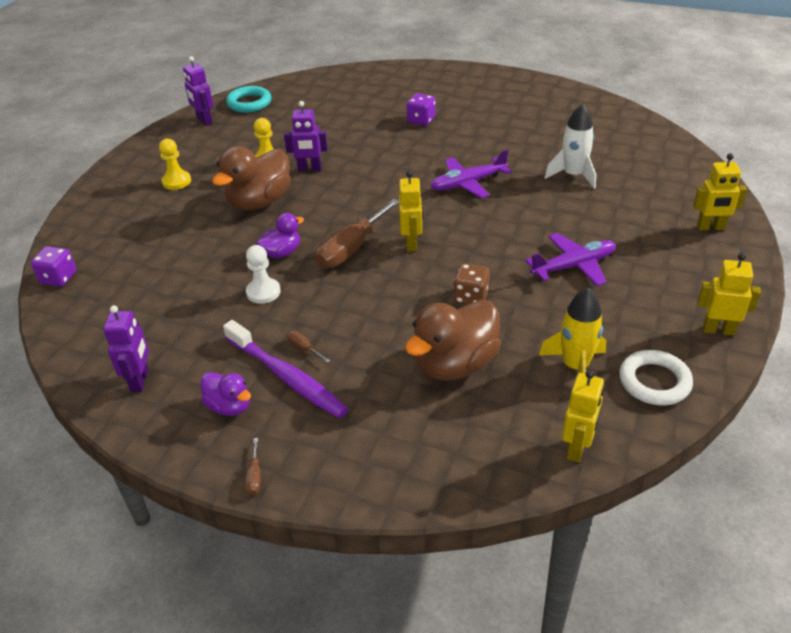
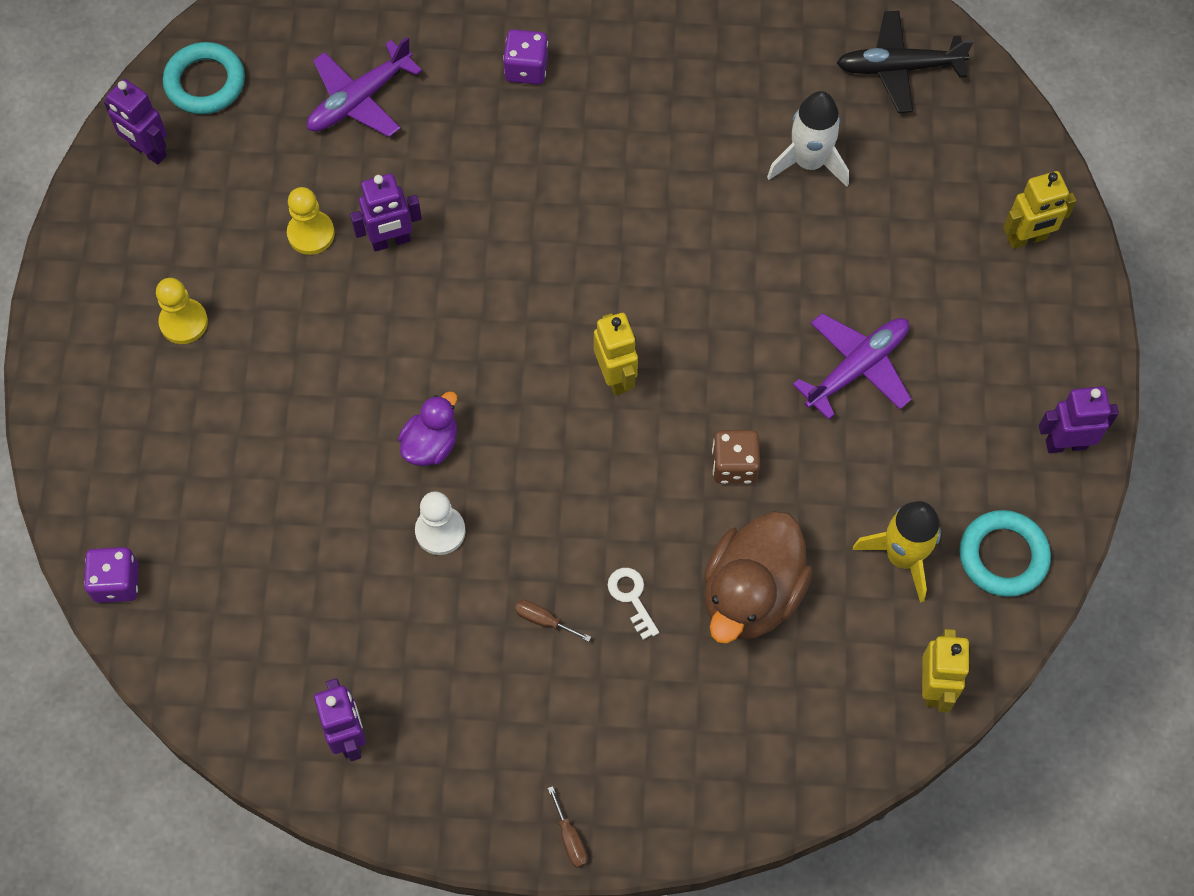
camera: 20 degrees left, 25 degrees up
(229, 406) = (489, 744): purple duck -> none
(259, 202) = (345, 339): brown duck -> none
(287, 377) = (542, 675): purple toothbrush -> none
(351, 249) = (531, 411): brown screwdriver -> none
(370, 349) = (632, 598): none -> white key
(468, 183) = (655, 219): purple plane -> purple plane (360, 99)
(643, 148) = (899, 68): none -> black plane
(654, 382) = (1003, 556): white ring -> turquoise ring
(718, 330) = (1066, 444): yellow robot -> purple robot

